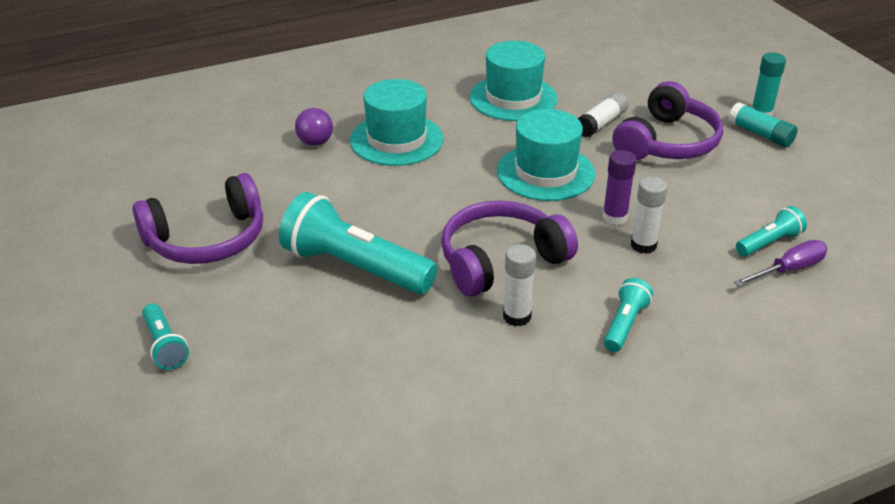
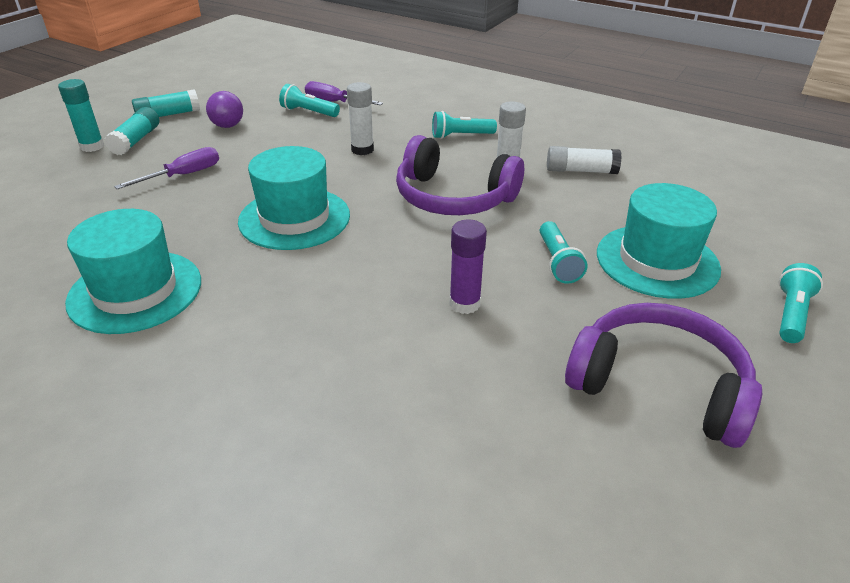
camera: 125 degrees left, 0 degrees up
(315, 142) = (382, 415): purple ball -> purple ball (227, 126)
(354, 267) = (558, 262): turquoise flashlight -> turquoise flashlight, size x0.49
(396, 140) = (312, 341): turquoise hat -> turquoise hat (657, 261)
(601, 123) = (166, 216): white glue stick -> white glue stick (581, 171)
(614, 217) = (336, 168): purple glue stick -> purple glue stick (464, 304)
(667, 142) = (183, 175): purple headphones -> purple screwdriver
(816, 160) = (168, 115): none -> turquoise glue stick

